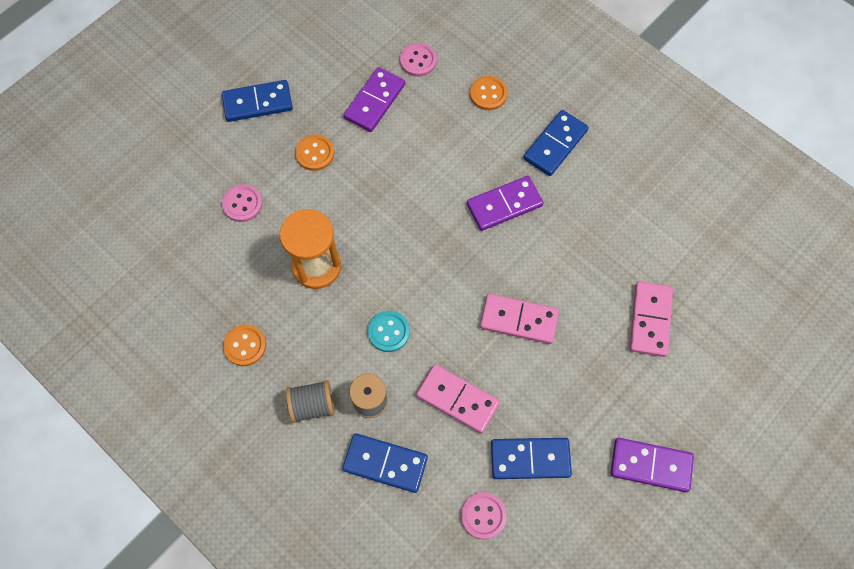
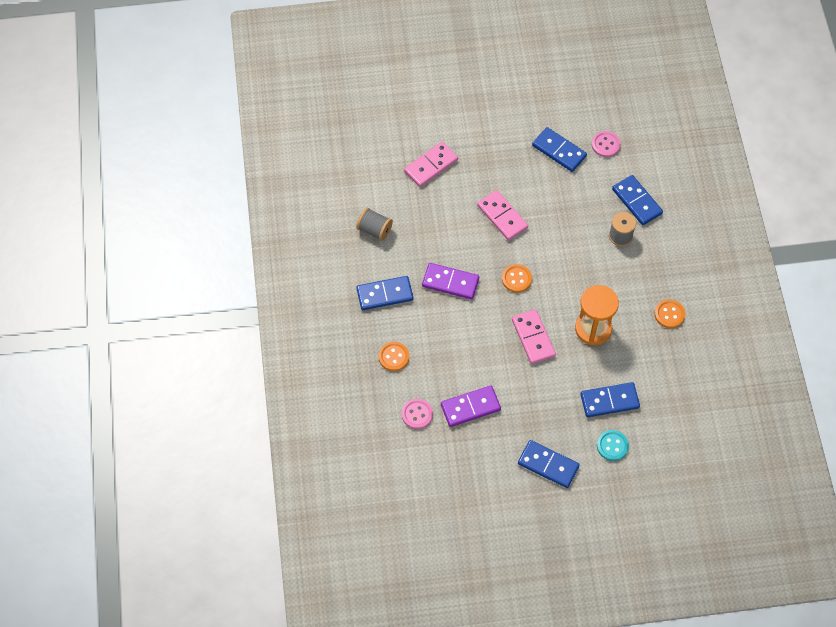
camera: 140 degrees left, 5 degrees down
(242, 204) = (609, 401): pink button -> blue domino
(312, 405) = (654, 256): grey spool -> grey spool (374, 230)
(315, 153) = (538, 400): orange button -> orange button (516, 279)
(388, 332) = (580, 263): turquoise button -> turquoise button (612, 446)
(457, 399) = (572, 203): pink domino -> pink domino (533, 338)
(650, 465) = (500, 106): purple domino -> none

